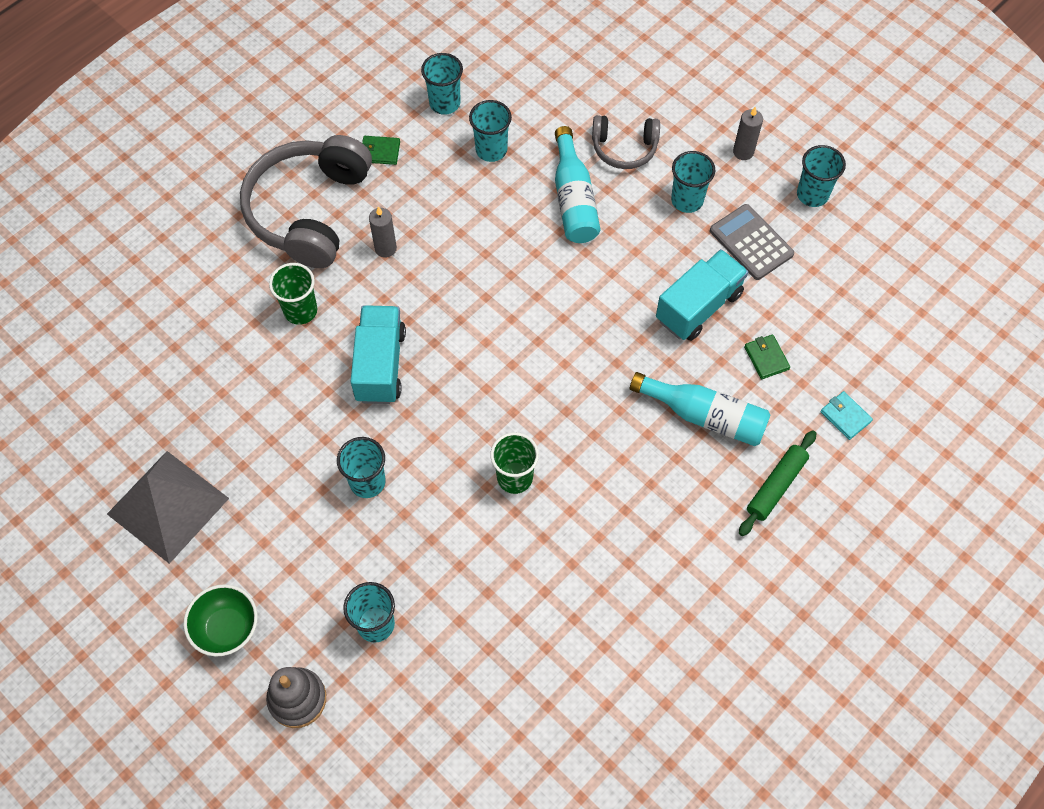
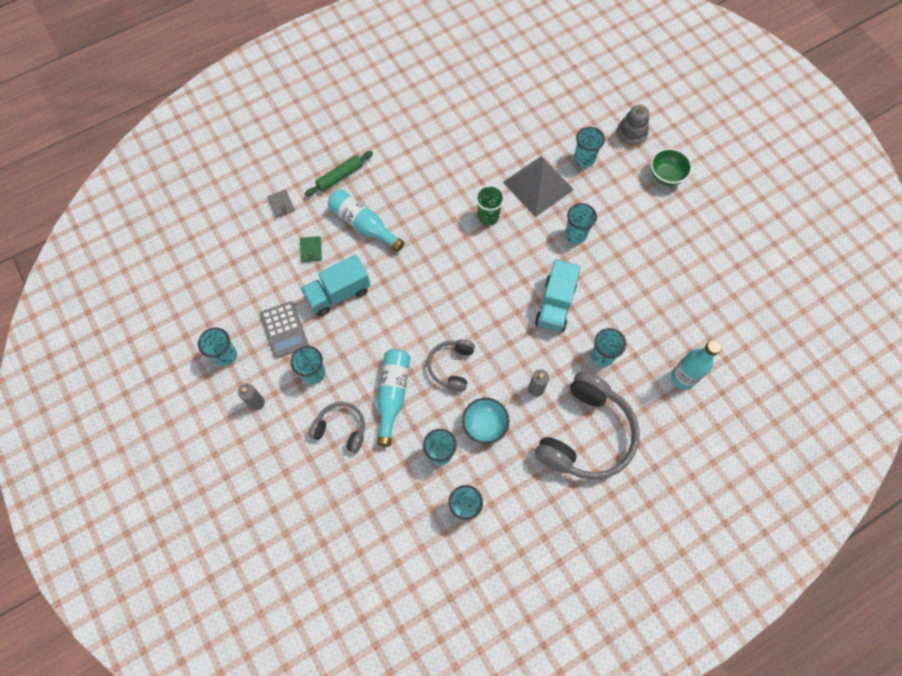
camera: 165 degrees left, 5 degrees up
(168, 506) = (697, 249): grey pyramid -> grey pyramid (538, 186)
(183, 309) = (683, 377): none -> turquoise bottle
(300, 311) = (602, 356): green cup -> turquoise cup
(380, 152) = (524, 474): green wallet -> none
(443, 192) = (484, 425): none -> turquoise bowl
(507, 250) = (451, 366): none -> grey headphones
(845, 416) = (281, 204): turquoise wallet -> grey wallet

